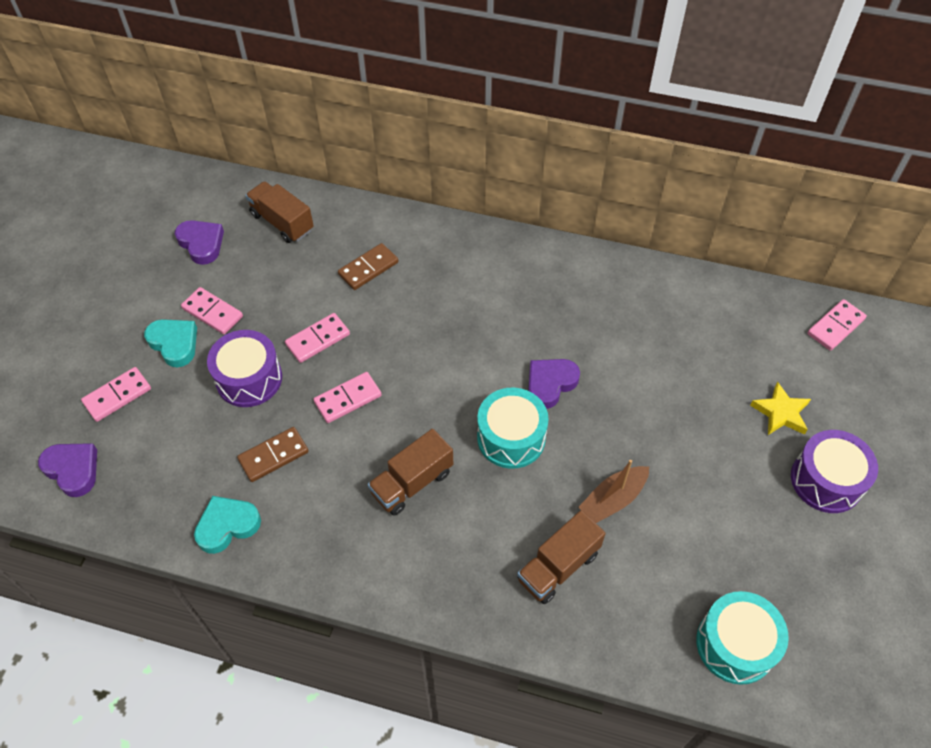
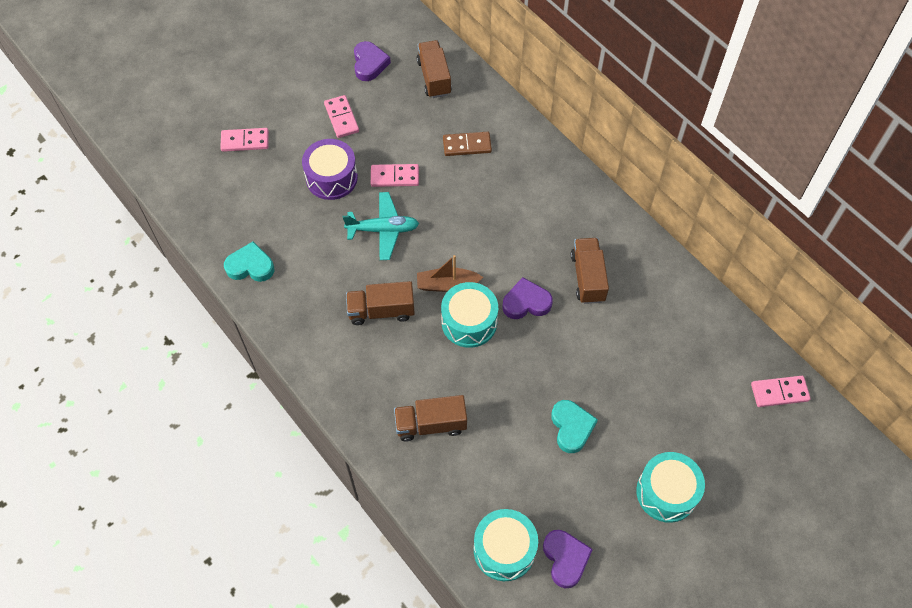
camera: 35 degrees right, 5 degrees up
(73, 470) = (188, 174): purple heart -> purple heart (565, 559)
(174, 344) = (303, 126): turquoise heart -> turquoise heart (571, 427)
(273, 455) = (309, 239): brown domino -> none
(348, 399) = (383, 230): pink domino -> turquoise plane
(587, 326) = (587, 277): none -> brown truck
(613, 499) = (503, 406): brown boat -> brown boat (447, 284)
(781, 413) = (676, 426): yellow star -> none
(826, 480) = (666, 492): purple drum -> turquoise drum

